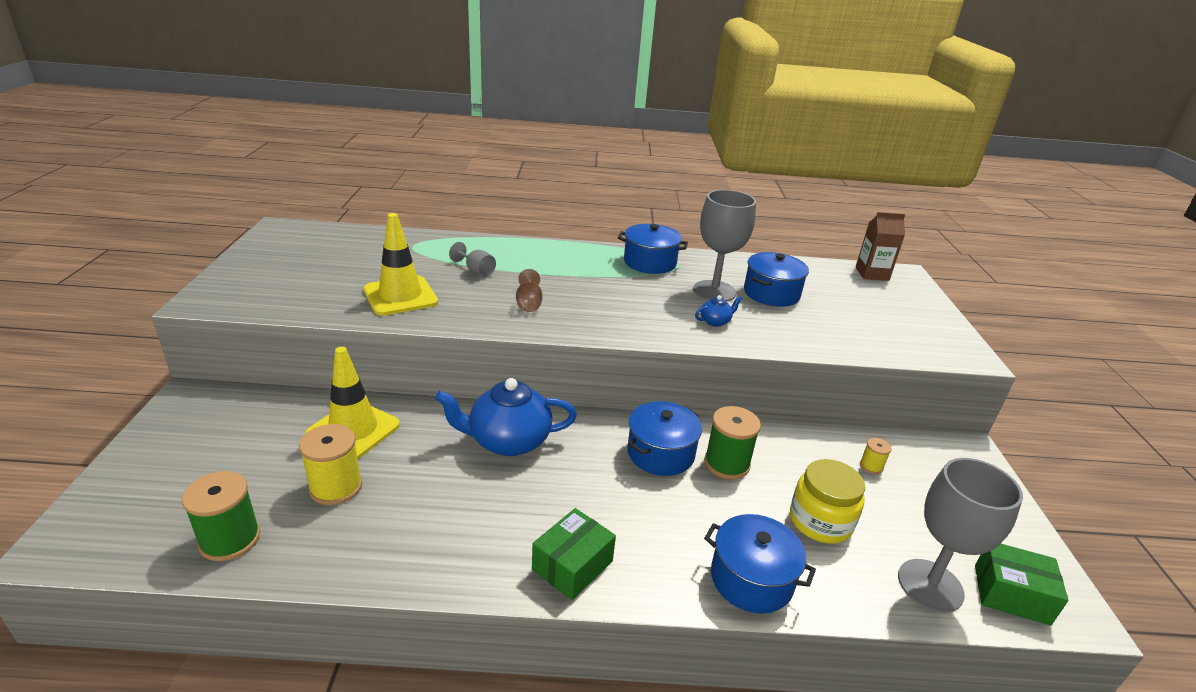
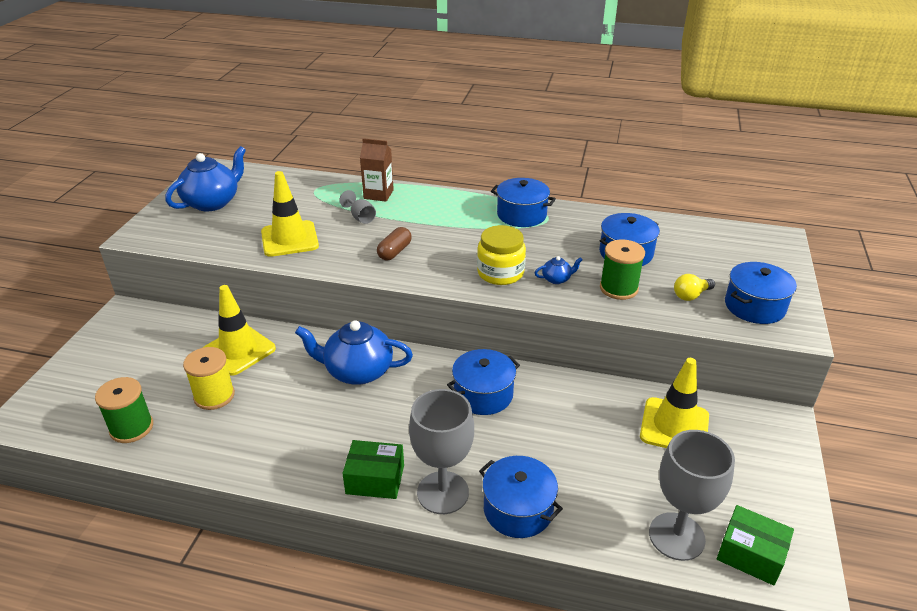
camera: 15 degrees right, 5 degrees up
(292, 262) = (212, 202): none -> blue teapot
(529, 303) = (394, 252): brown goblet -> brown capsule
(572, 565) = (375, 479): green box -> green box turned 45 degrees clockwise
(714, 291) = (570, 248): grey goblet -> grey goblet (443, 492)
(727, 463) = (538, 410): green spool -> green spool (618, 288)
(820, 521) = (601, 469): yellow jar -> yellow jar (500, 273)
(854, 329) = (691, 295): none -> yellow light bulb
(871, 466) = (674, 426): yellow spool -> yellow traffic cone
(872, 274) = (743, 236): brown carton -> brown carton (378, 194)
(918, 336) = (754, 306): none -> blue pot

